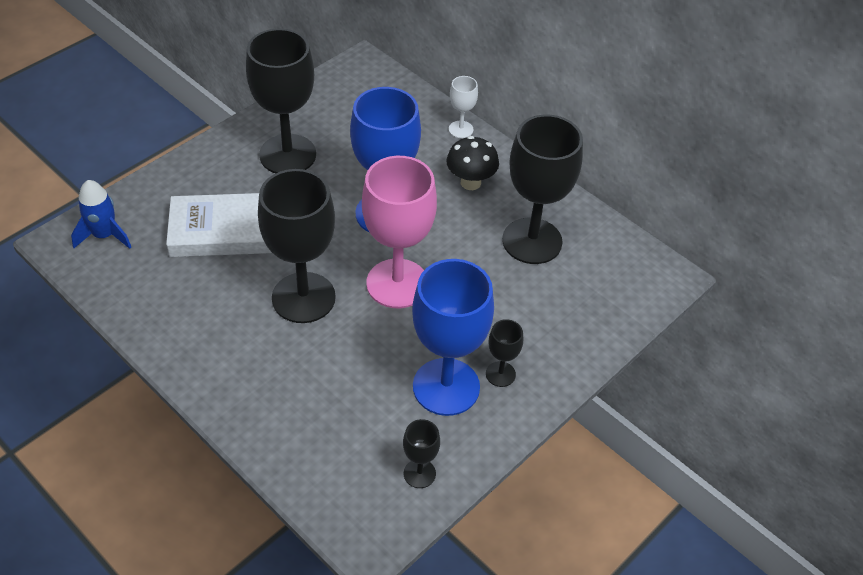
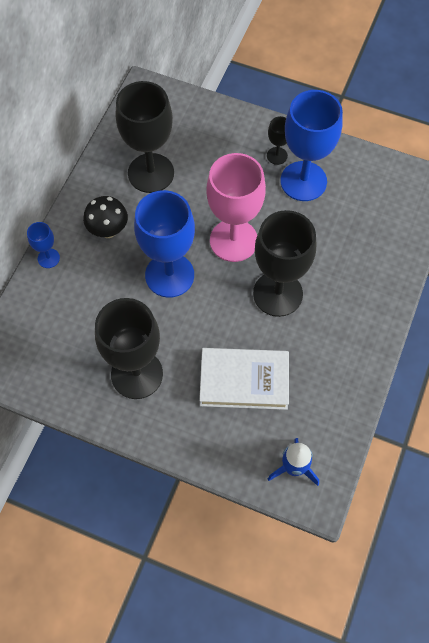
camera: 110 degrees left, 15 degrees up
(222, 231) = (244, 381): white book -> white book turned 60 degrees counterclockwise
(419, 473) = (372, 173): black goblet -> none
(461, 129) = (48, 258): white goblet -> blue goblet

